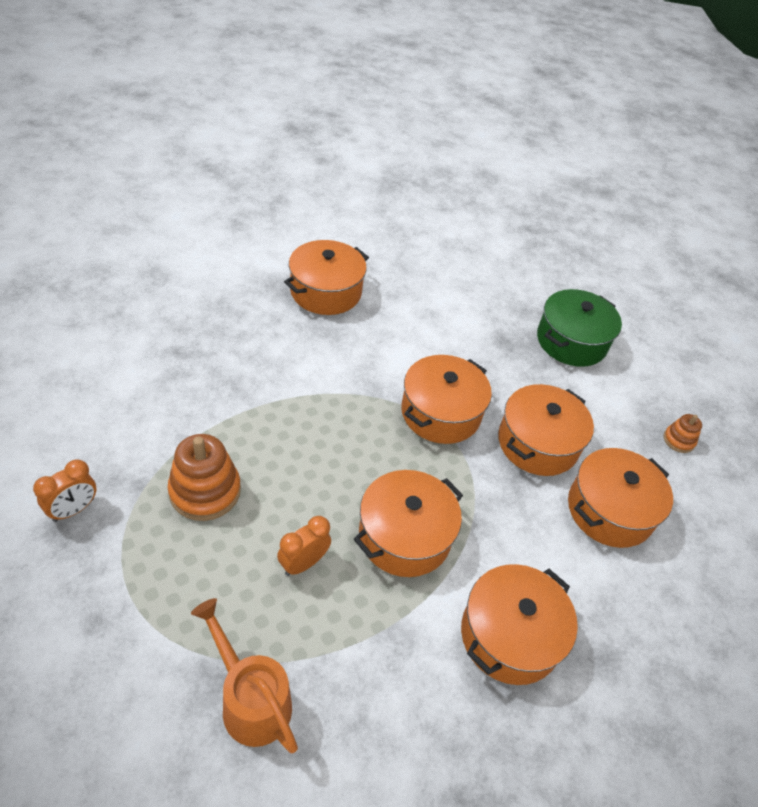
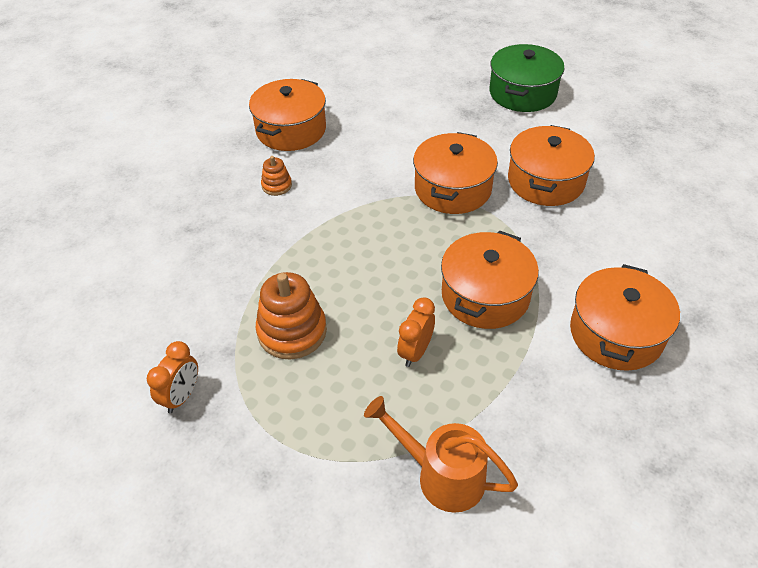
camera: 15 degrees left, 0 degrees up
(609, 510) = (632, 208): orange pot -> none
(678, 440) = (652, 136): orange stacking toy -> orange stacking toy (276, 185)

